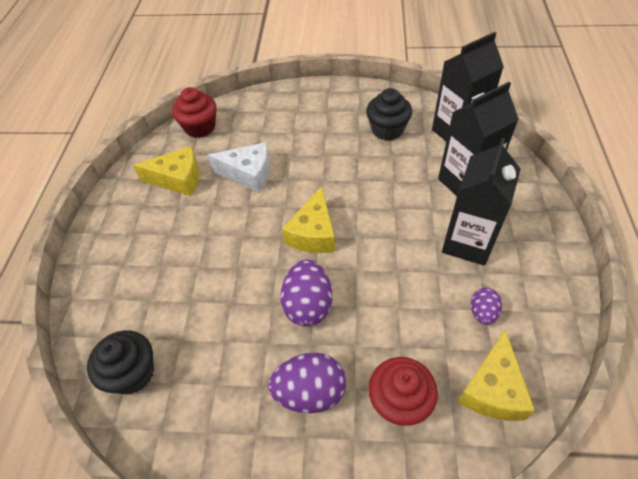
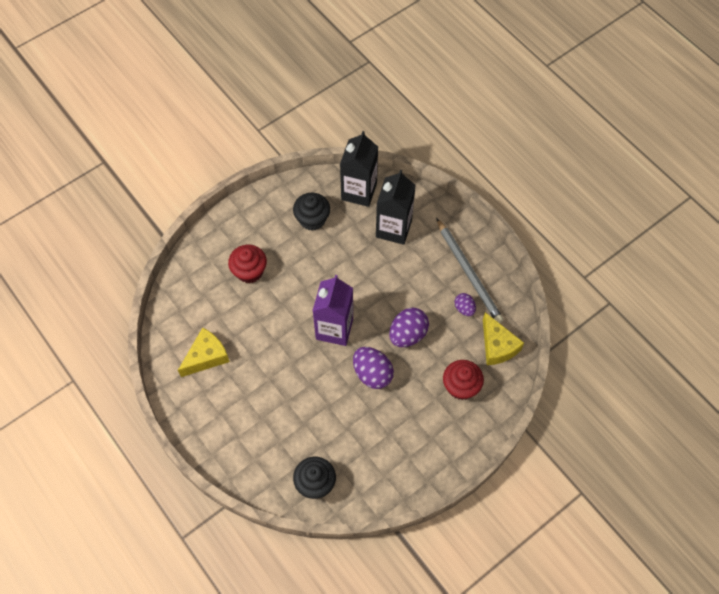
camera: 45 degrees left, 10 degrees up
(200, 127) = (176, 307): red cupcake -> red cupcake (249, 271)
(248, 173) = (251, 318): white cheese -> none
(310, 392) = (415, 417): purple egg -> purple egg (408, 334)
(313, 233) = (334, 329): yellow cheese -> purple carton
(467, 243) = (426, 270): black carton -> none
(521, 278) = (468, 273): none -> grey pencil

